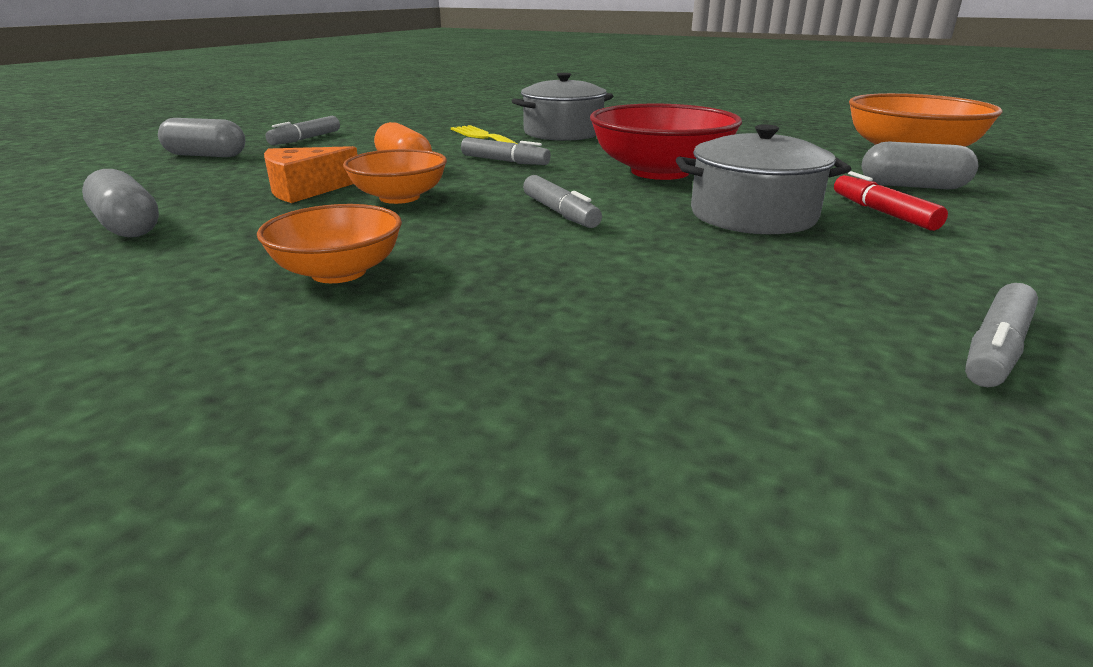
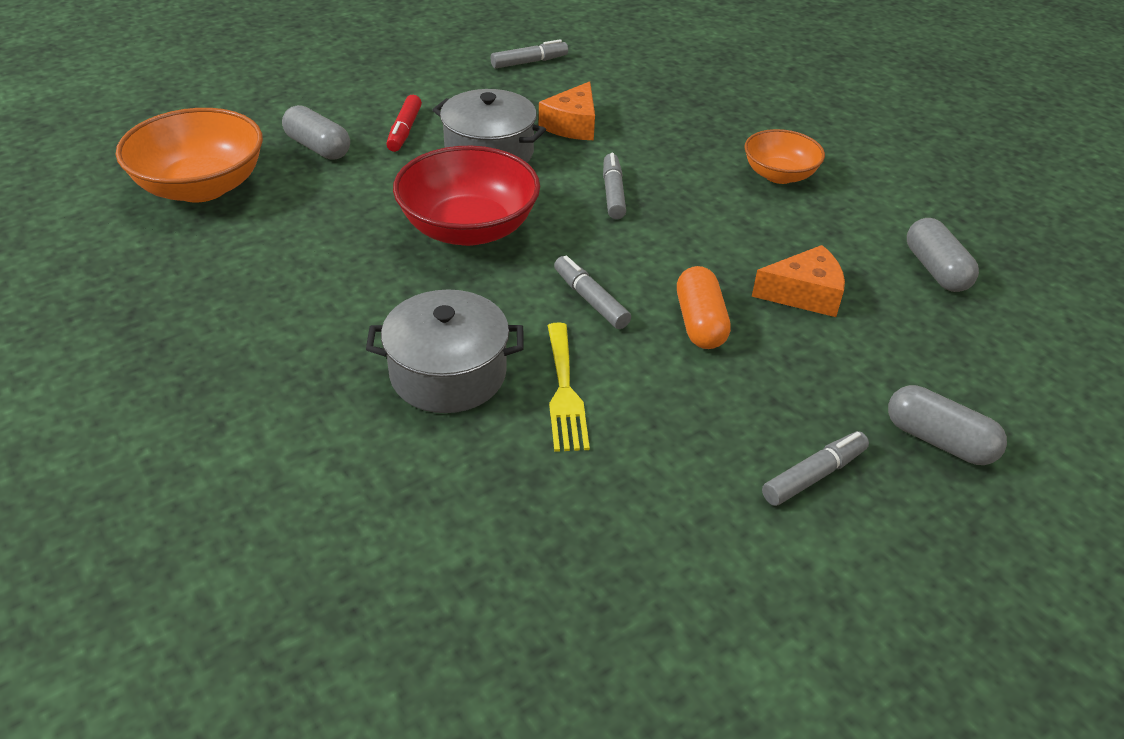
camera: 155 degrees left, 15 degrees up
(399, 197) = (723, 252): orange bowl -> none
(713, 263) = (572, 125): none -> orange cheese

